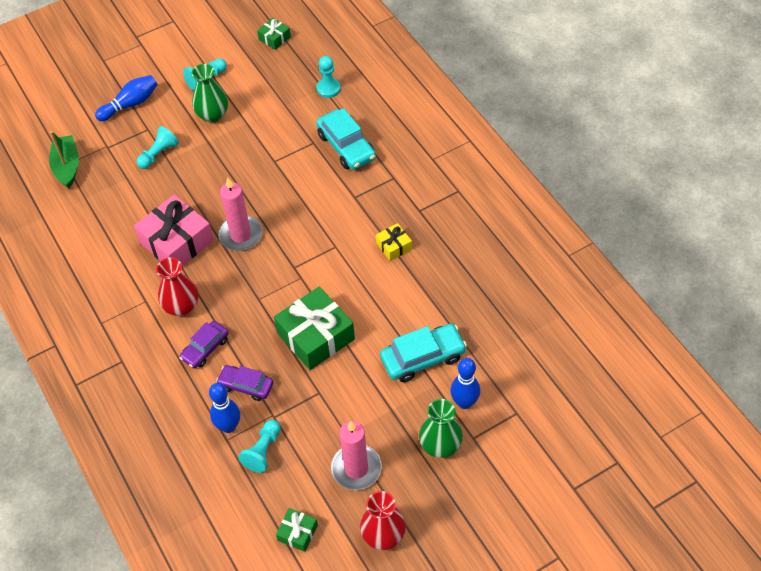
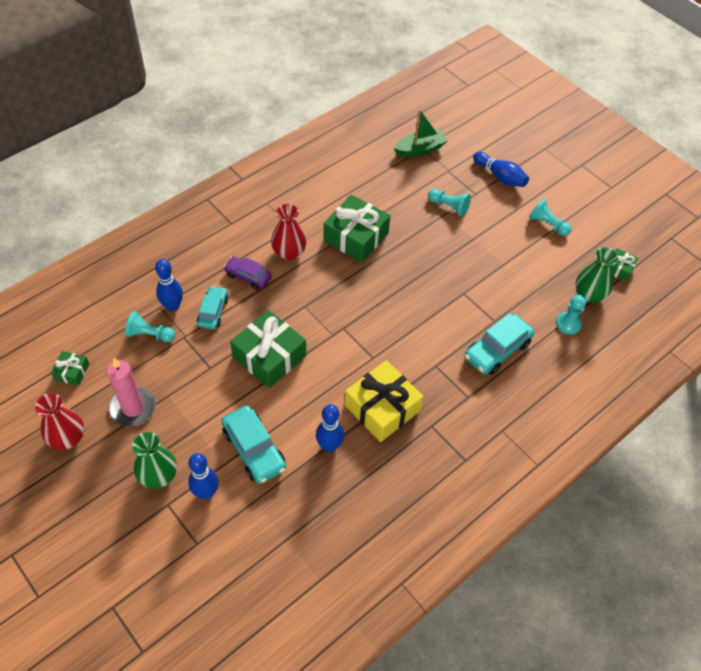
camera: 75 degrees right, 0 degrees up
(176, 242) = (356, 237): pink gift -> green gift
(212, 115) = (506, 237): green vase -> green vase (589, 294)
(241, 235) = (371, 281): pink candle -> none
(246, 386) = (213, 312): purple car -> turquoise car
(394, 246) = (382, 408): yellow gift -> yellow gift, size x2.04
(428, 293) = (329, 446): none -> blue bowling pin

